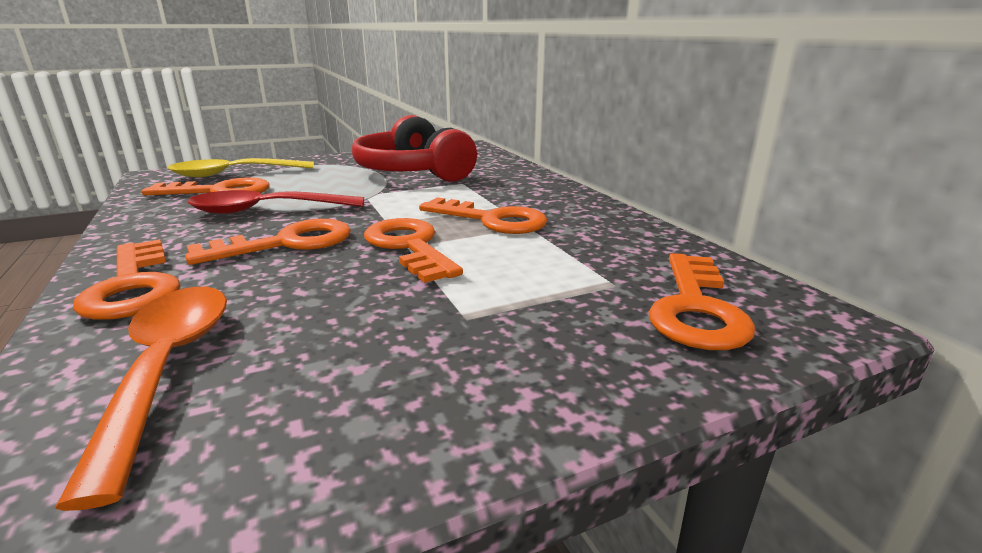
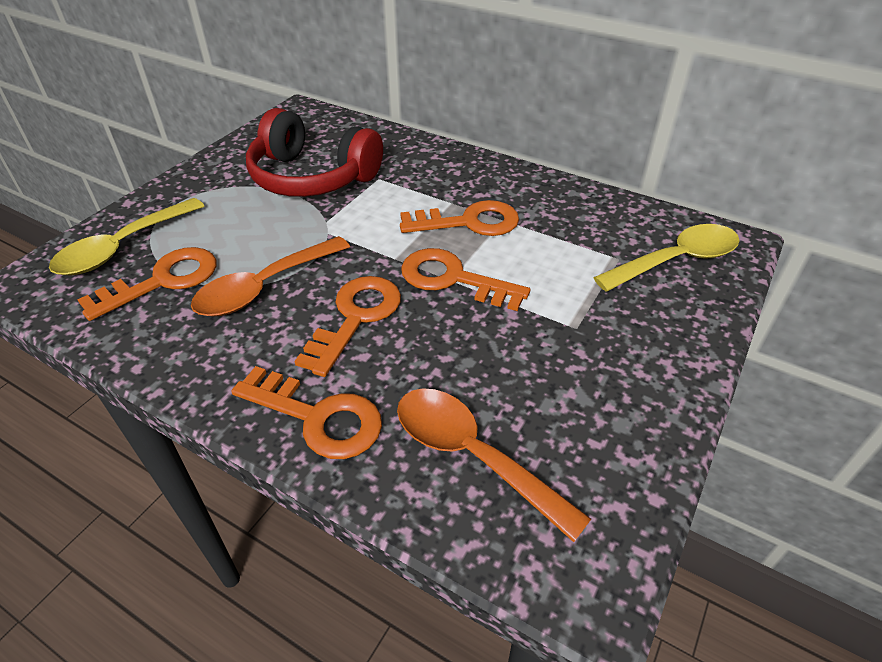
camera: 35 degrees left, 20 degrees up
(266, 210) = (264, 287): red spoon -> orange spoon
(695, 308) = (676, 260): orange key -> yellow spoon

